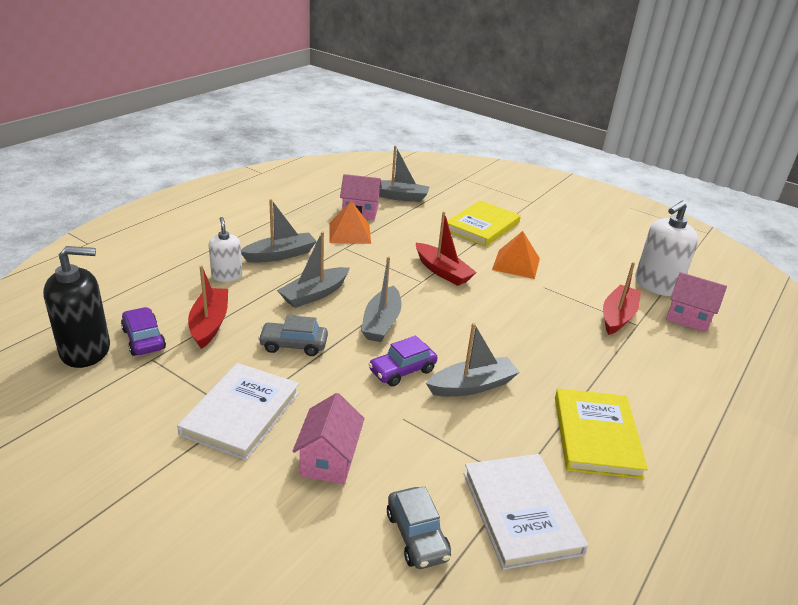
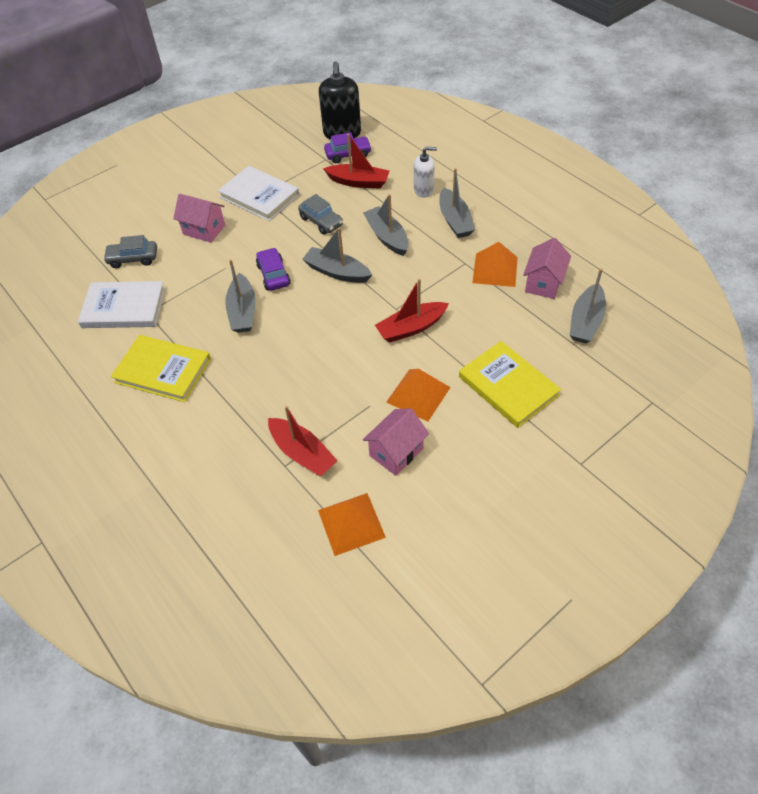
camera: 110 degrees right, 20 degrees up
(293, 345) = (321, 221): grey car -> grey car turned 120 degrees clockwise
(656, 285) = (351, 523): white soap dispenser -> orange pyramid
(688, 318) = (282, 524): pink house -> pink house (396, 452)

